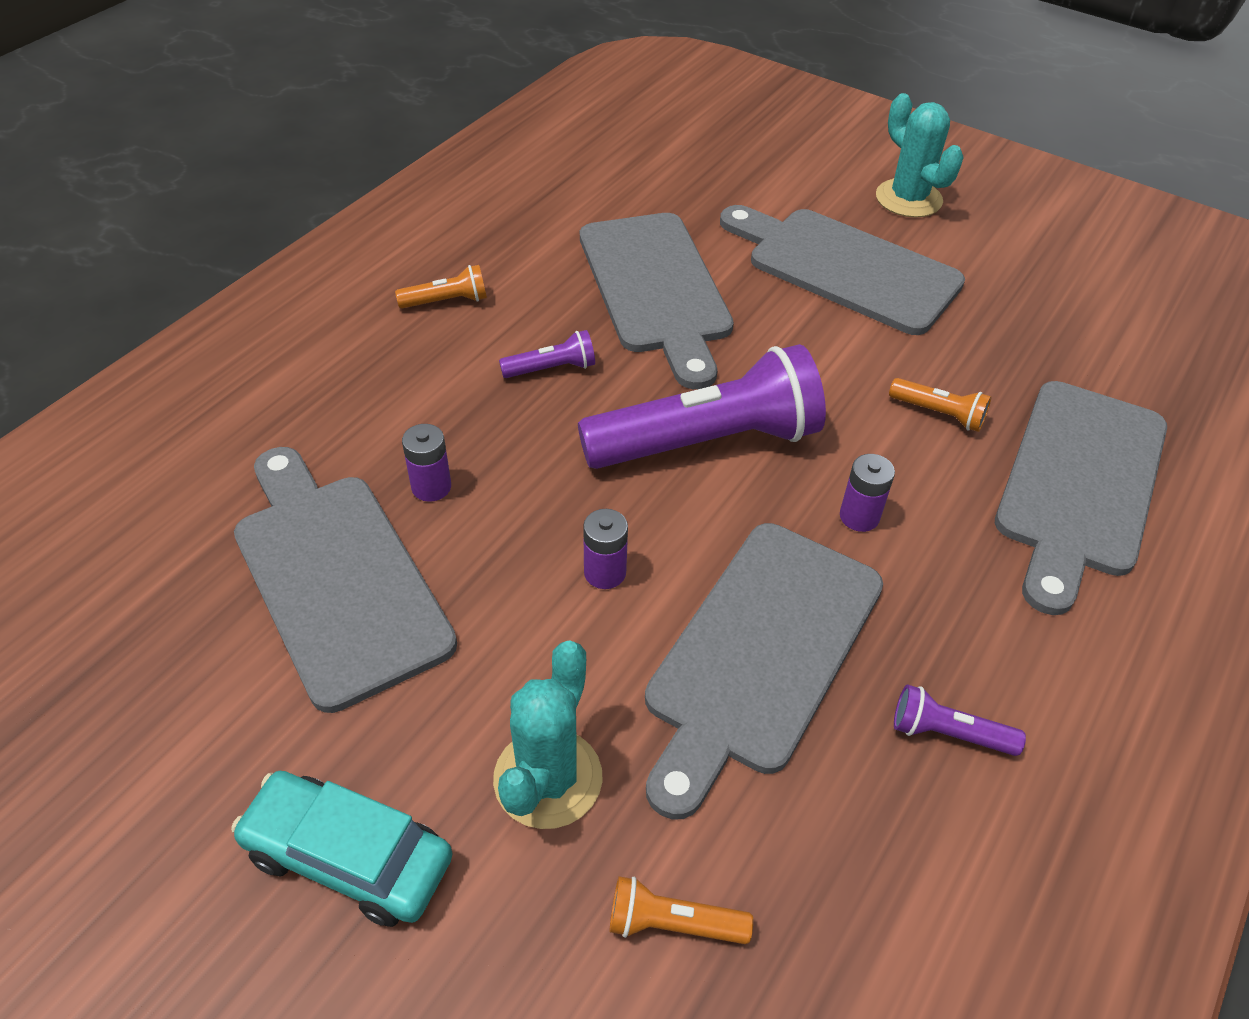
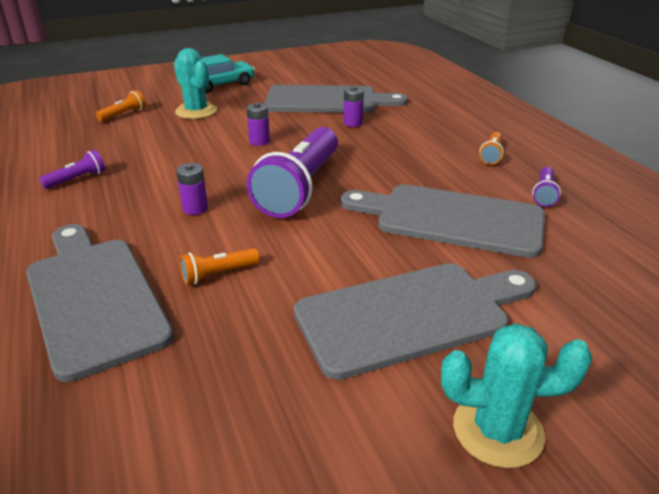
camera: 125 degrees right, 15 degrees down
(551, 369) = (404, 166): purple flashlight -> purple flashlight (544, 194)
(760, 653) = (174, 157): grey cutting board -> none

